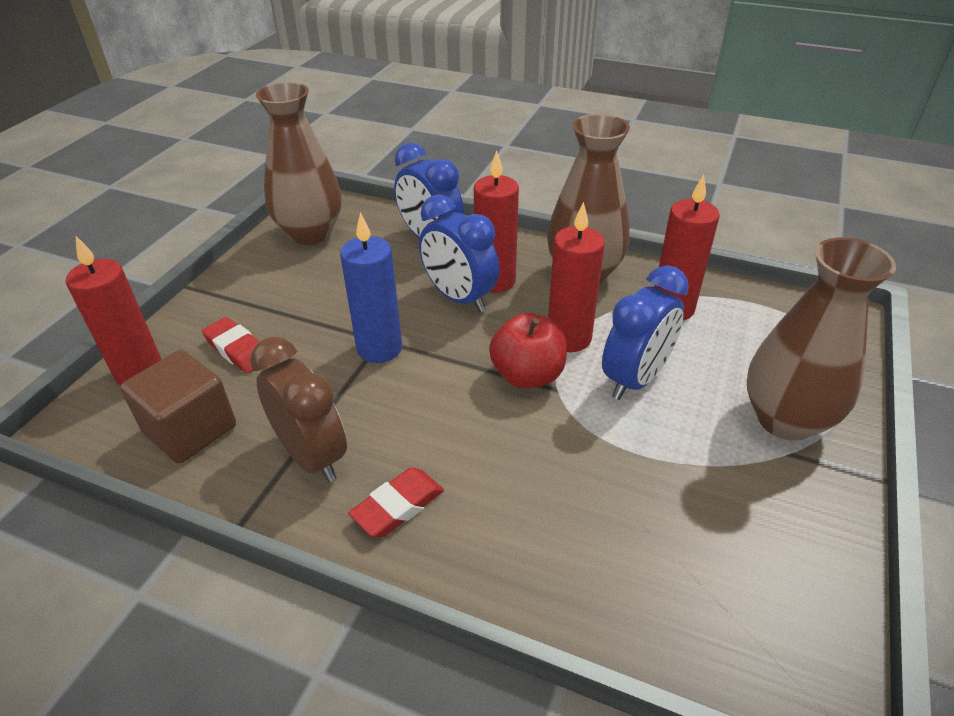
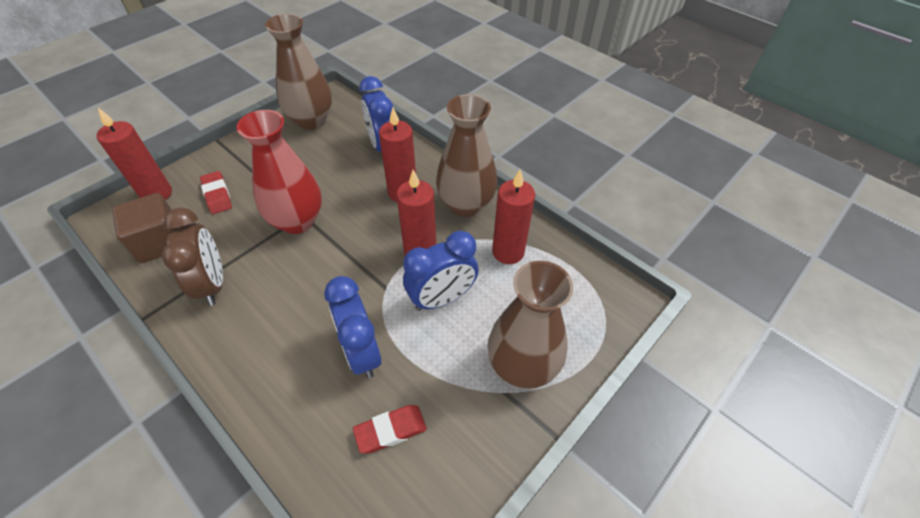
camera: 20 degrees right, 10 degrees up
(379, 348) = (297, 221): blue candle -> red vase
(398, 506) = (237, 336): red eraser -> red eraser (390, 430)
(459, 298) = (371, 198): blue clock -> blue clock (361, 352)
(527, 375) = (374, 271): red apple -> none

